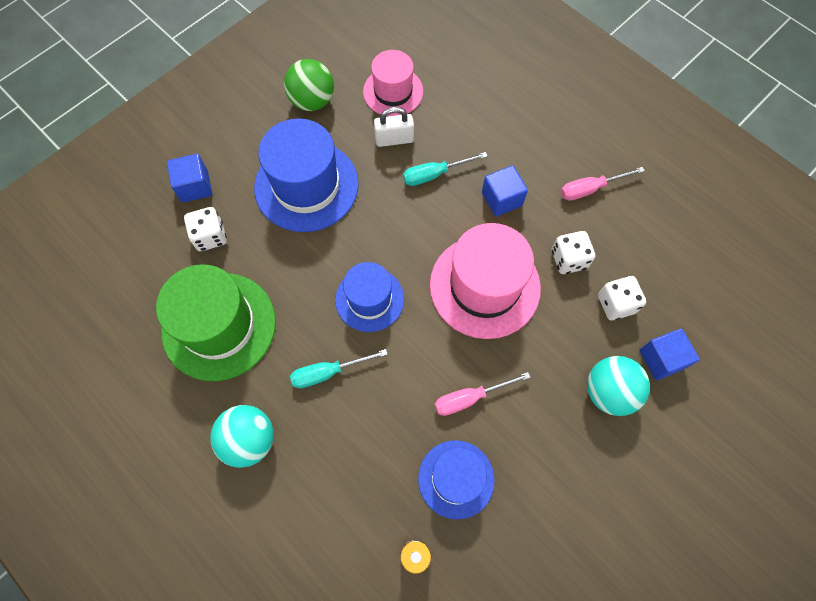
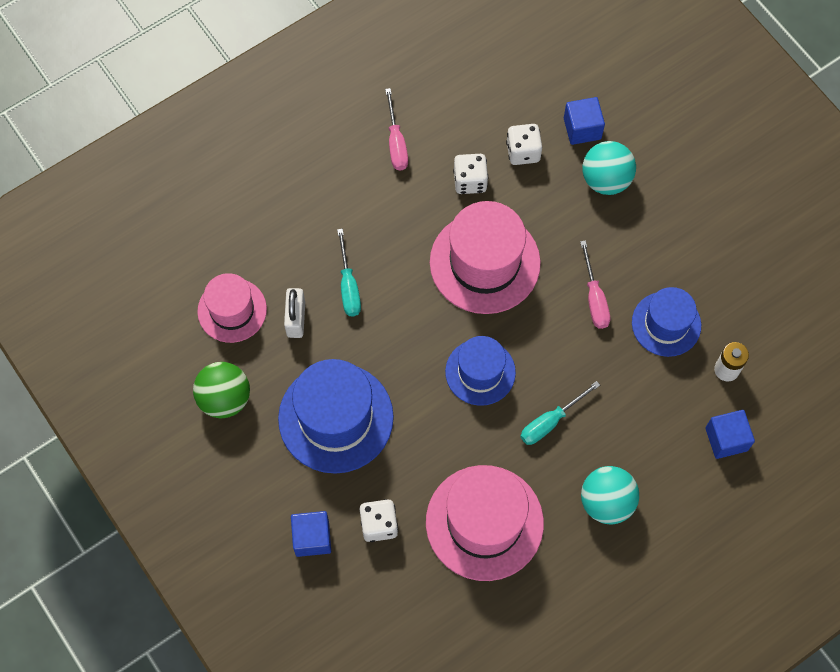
camera: 80 degrees left, 0 degrees up
(219, 326) = (484, 522): green hat -> pink hat
(328, 372) = (550, 421): turquoise screwdriver -> turquoise screwdriver turned 60 degrees clockwise
(501, 199) = (391, 227): blue cube -> blue cube (726, 439)

